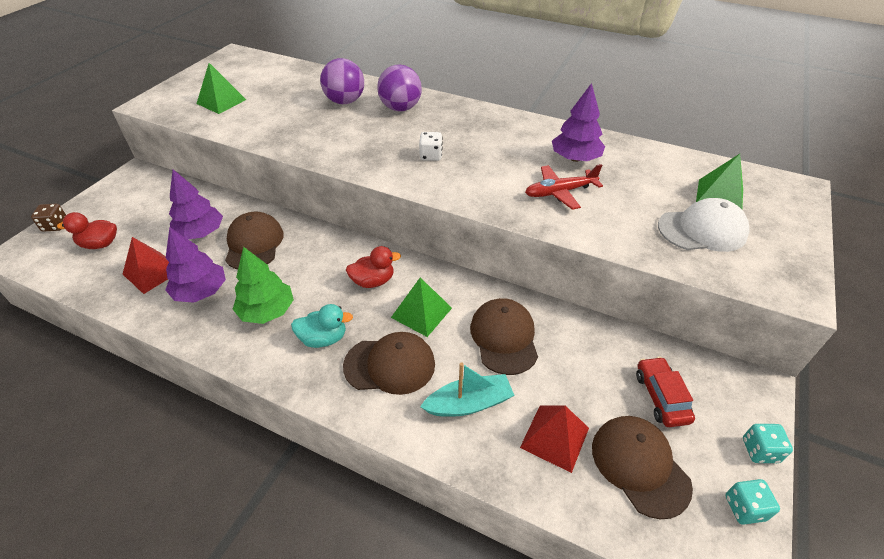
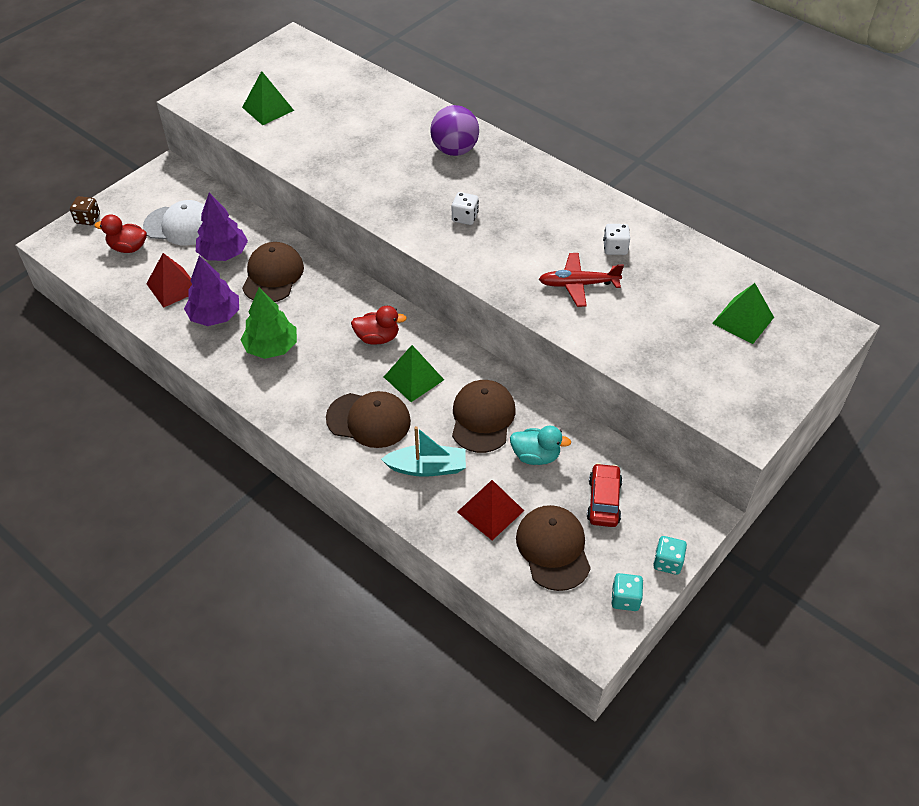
camera: 15 degrees right, 5 degrees up
(323, 338) = (316, 384): turquoise duck -> turquoise duck (536, 456)
(345, 101) = (398, 130): purple ball -> none
(575, 158) = (615, 248): purple tree -> white dice
(702, 230) = (699, 352): white cap -> white cap (180, 225)

